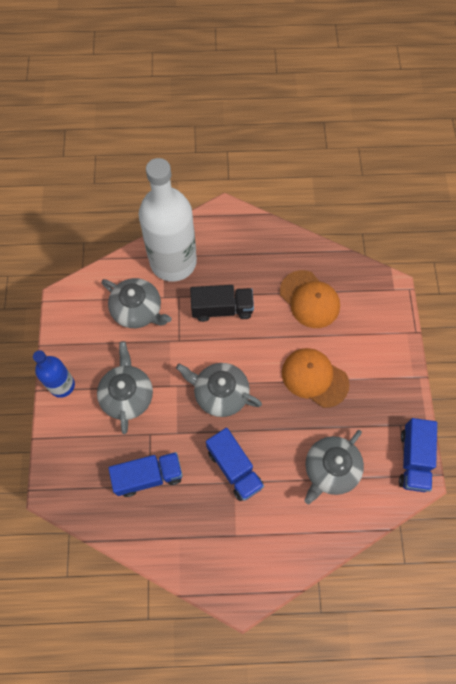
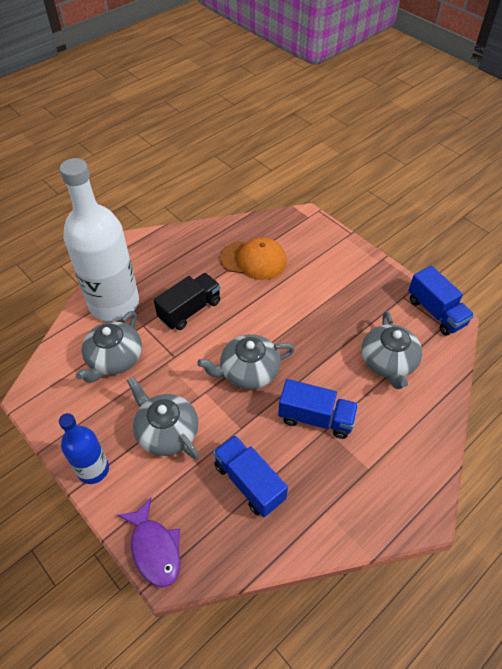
camera: 40 degrees left, 15 degrees down
(56, 470) = (154, 548): none -> purple fish
(137, 310) = (114, 359): grey teapot -> grey teapot turned 120 degrees clockwise
(148, 476) = (249, 482): blue truck -> blue truck turned 75 degrees counterclockwise
(314, 378) = (311, 309): orange cap -> none

